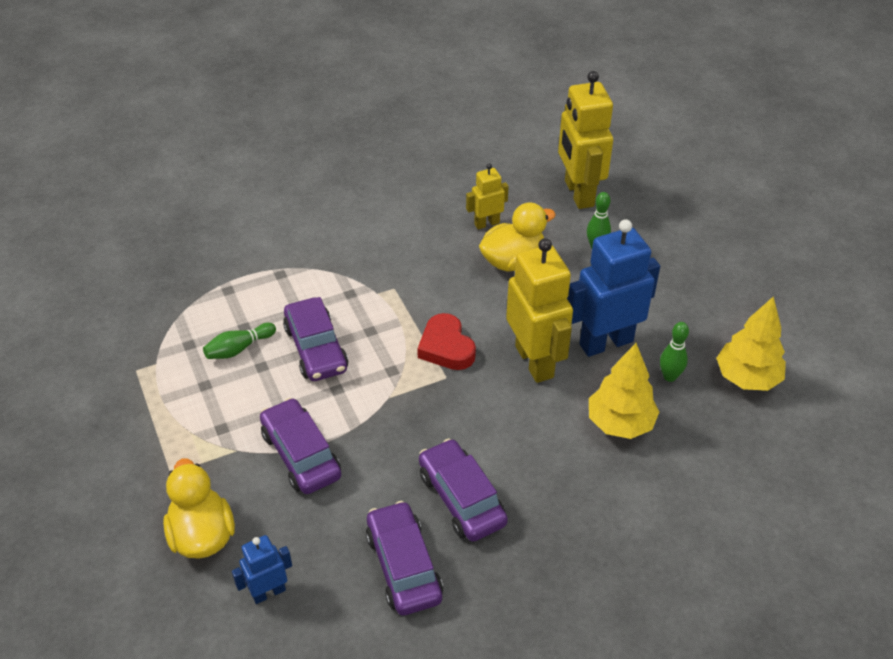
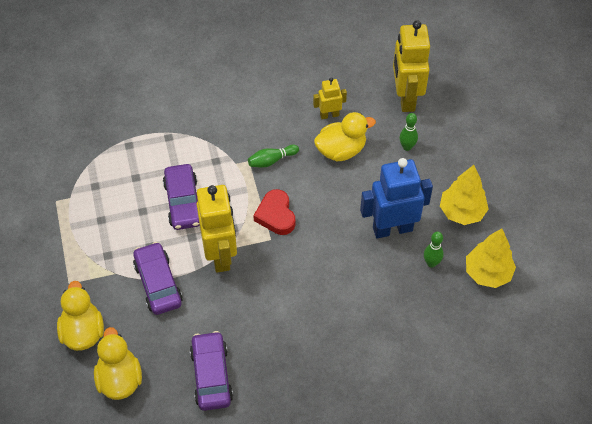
camera: 10 degrees right, 10 degrees up
(239, 348) = (129, 194): green bowling pin -> green bowling pin (271, 160)
(268, 592) = (120, 379): blue robot -> yellow duck
(461, 498) = (261, 333): purple car -> none
(535, 361) = (337, 236): yellow robot -> yellow robot (220, 255)
(620, 423) = (385, 294): yellow tree -> yellow tree (461, 212)

